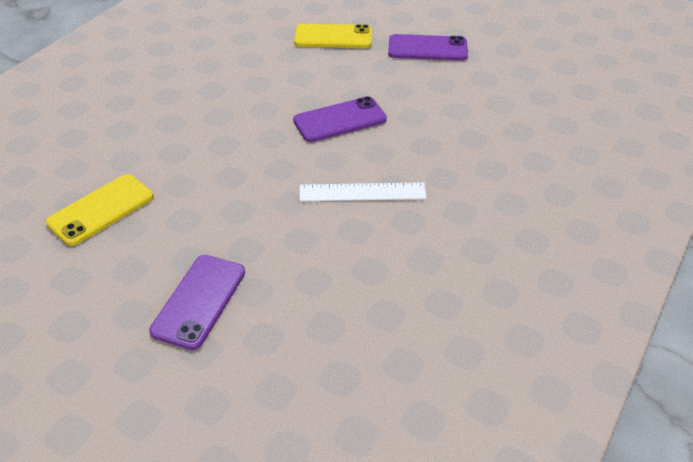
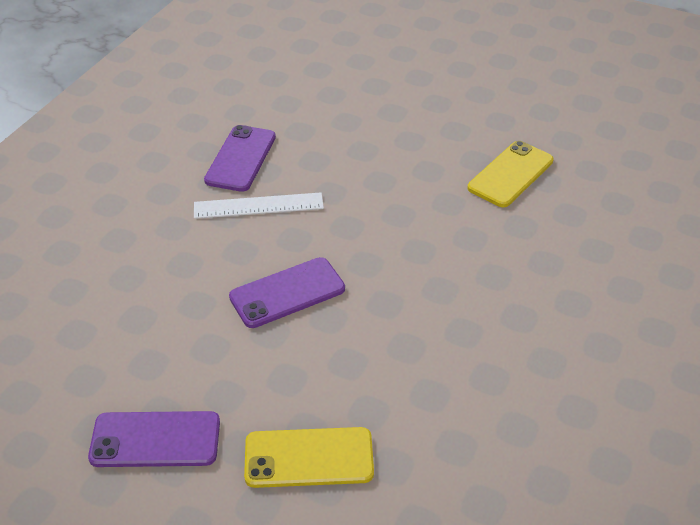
camera: 175 degrees right, 0 degrees up
(199, 301) = (388, 112): purple phone -> purple phone (241, 158)

